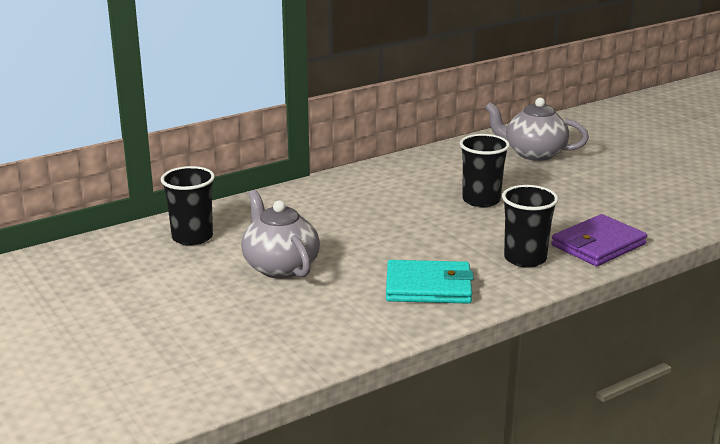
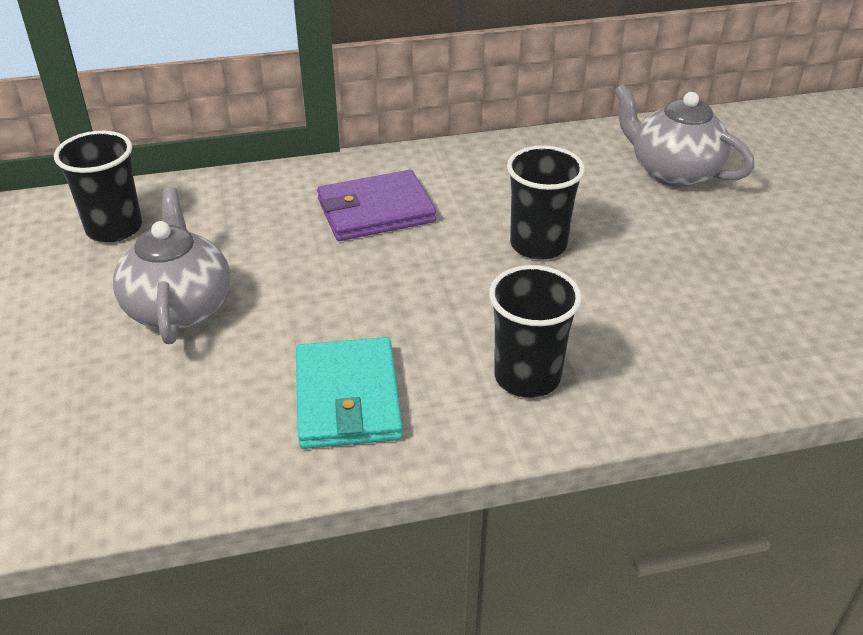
camera: 20 degrees right, 15 degrees up
(428, 287) = (347, 398): turquoise wallet -> turquoise wallet turned 60 degrees clockwise
(598, 245) = (660, 375): purple wallet -> purple wallet (375, 211)

